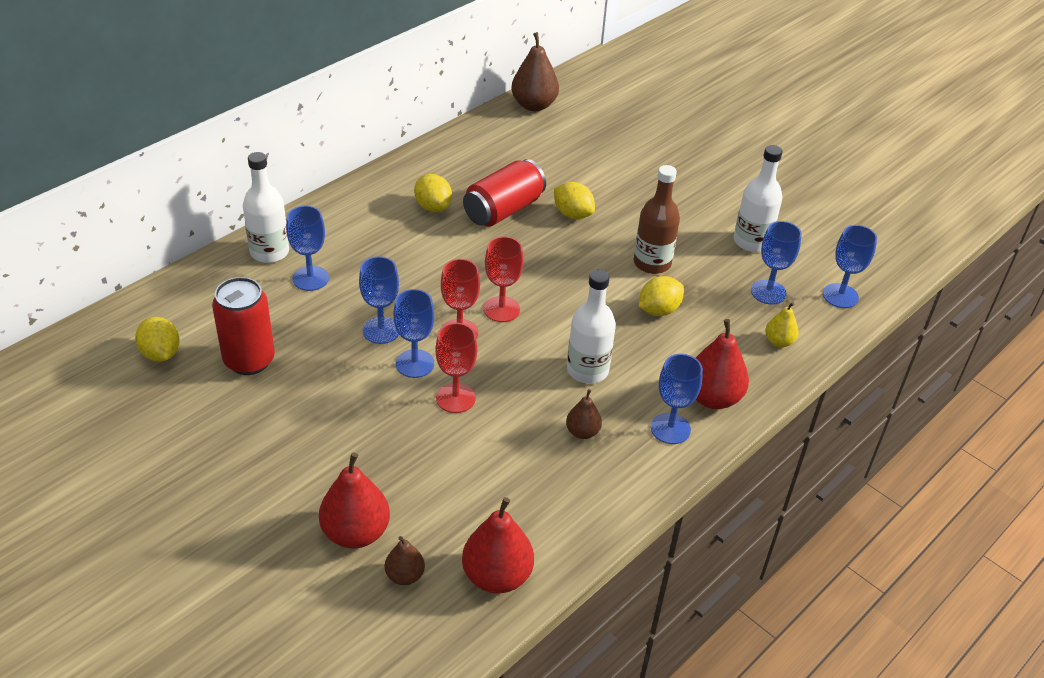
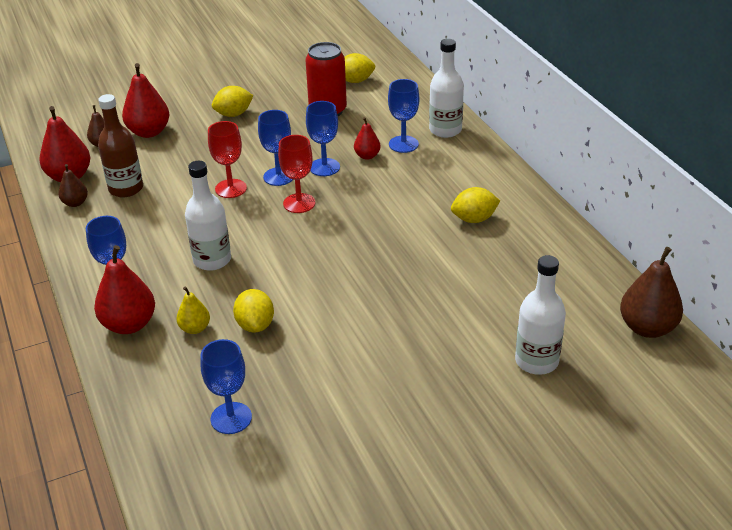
camera: 115 degrees right, 5 degrees down
(345, 301) = (367, 156): none -> red pear
(501, 309) = (313, 230): red goblet -> none
(503, 210) = (452, 261): red can -> none
(572, 214) = (426, 306): yellow lemon -> yellow lemon (233, 114)
(582, 432) = (152, 241): brown pear -> brown pear (75, 203)
(652, 263) = (323, 341): brown bottle -> brown bottle (126, 189)
(751, 241) = (317, 437): white bottle -> white bottle (536, 361)
(779, 341) = (160, 397): yellow pear -> yellow pear (195, 328)
(840, 296) = (188, 481): blue goblet -> none

